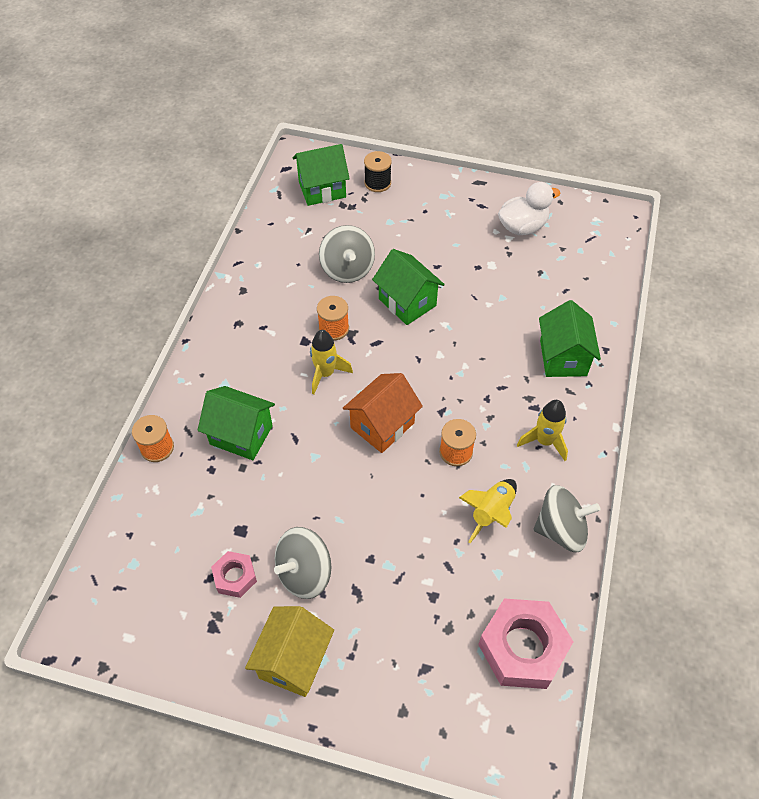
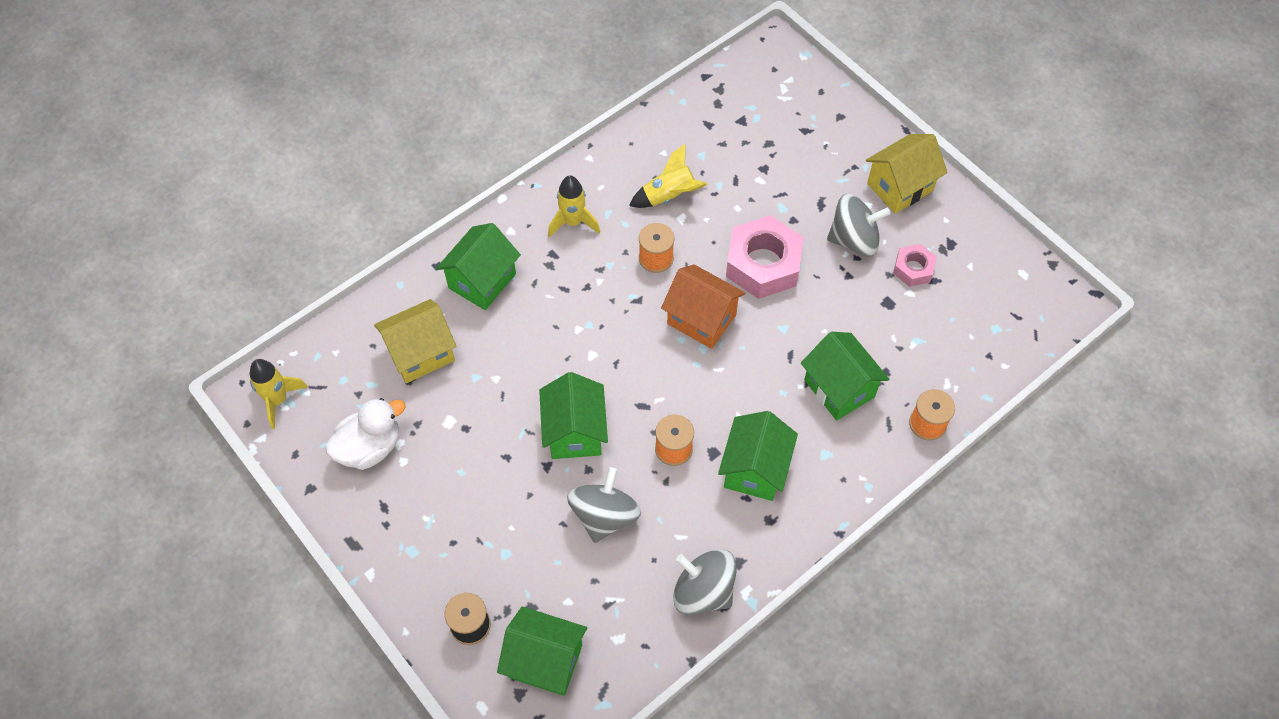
camera: 145 degrees left, 5 degrees up
(268, 346) = (755, 469): none -> green house
(325, 374) = (717, 402): yellow rocket -> yellow rocket (278, 400)
(382, 425) = (701, 319): orange house -> orange house turned 45 degrees clockwise
(522, 227) = (370, 447): white duck -> white duck turned 135 degrees clockwise
(523, 648) = (725, 103): pink nut -> pink nut (763, 264)
(551, 290) = (420, 353): none -> yellow house
(561, 530) = (626, 154): grey spinning top -> grey spinning top (703, 591)

